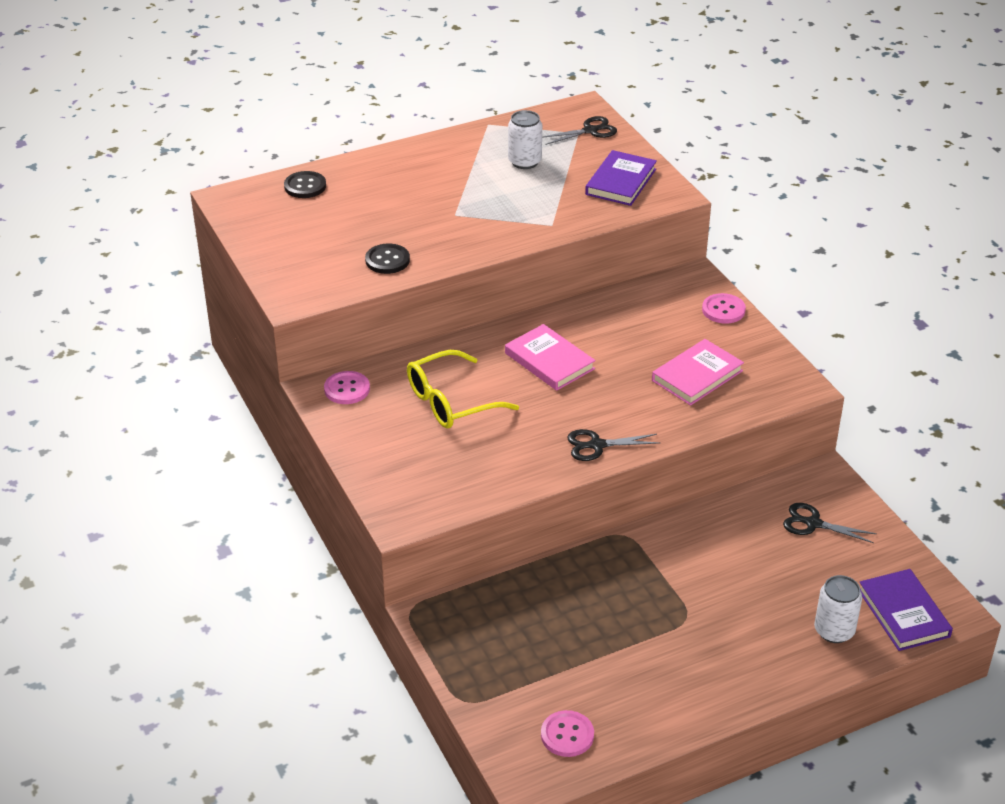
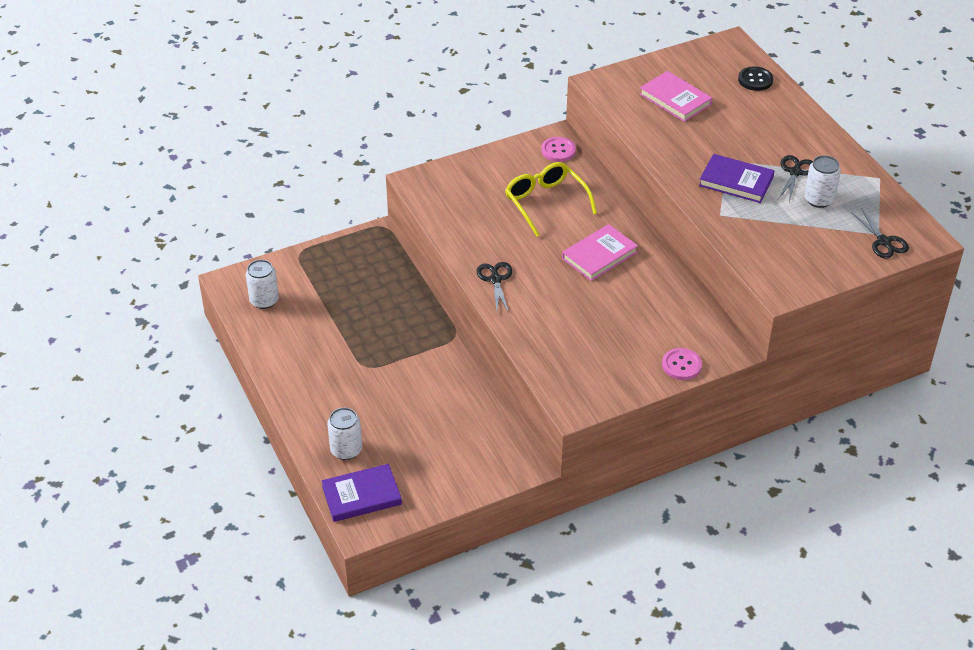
camera: 90 degrees right, 5 degrees up
(387, 260) = (656, 126): black button -> none
(567, 735) = (264, 300): pink button -> white can
(621, 182) = (797, 258): purple book -> purple book (736, 181)
(697, 376) = (585, 342): pink book -> pink book (675, 99)
(813, 523) = (466, 450): black scissors -> black scissors (795, 172)

